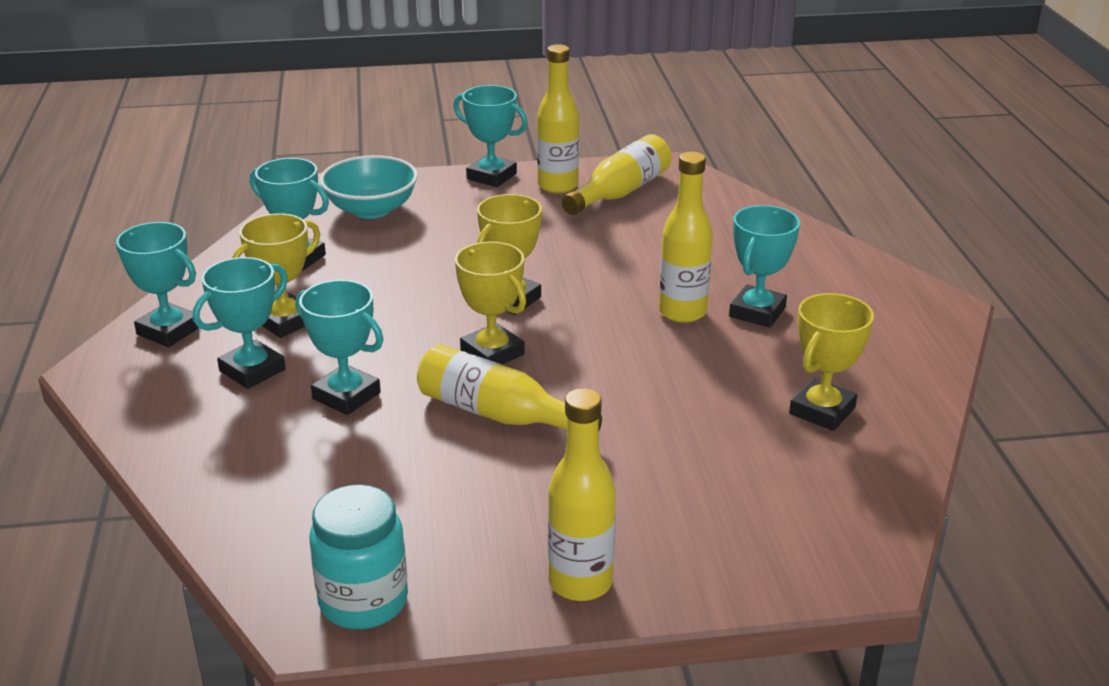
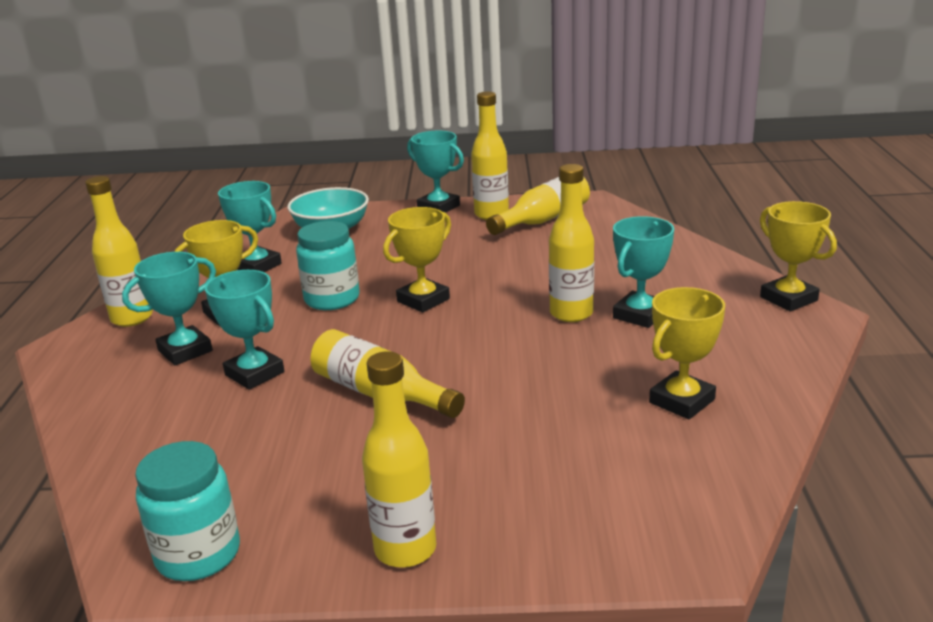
camera: 10 degrees right, 5 degrees down
(169, 331) = (132, 318): turquoise trophy -> yellow bottle
(403, 300) = (332, 299): none -> turquoise jar
(492, 353) = (392, 342): yellow trophy -> yellow trophy (788, 299)

